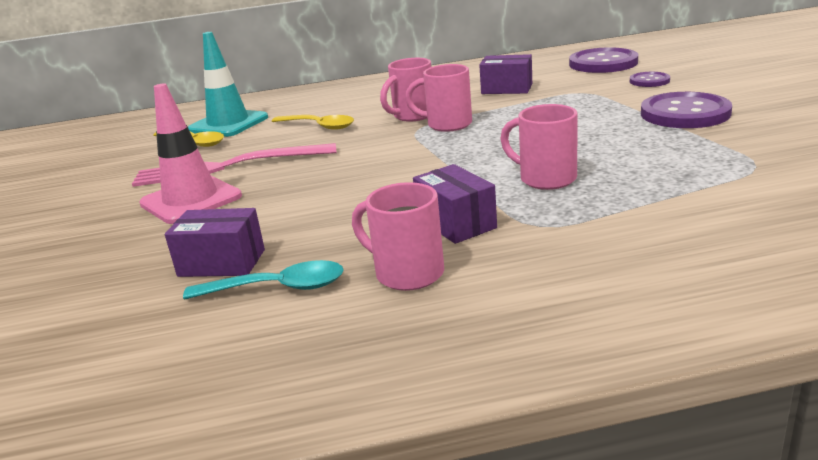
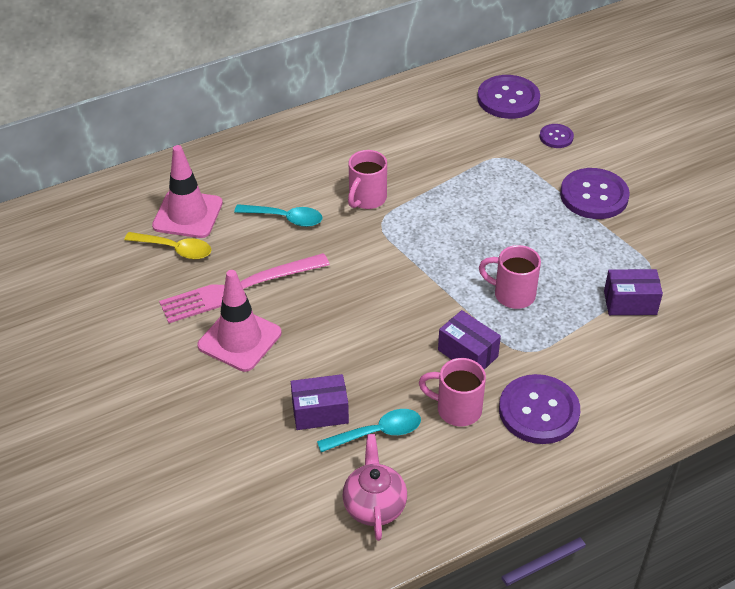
camera: 20 degrees left, 20 degrees up
(205, 368) = (374, 506): none -> pink teapot
(228, 124) = (188, 214): turquoise traffic cone -> pink traffic cone
(318, 126) = (285, 218): yellow spoon -> turquoise spoon
(447, 124) = (405, 215): pink mug -> none
(507, 89) = (434, 149): purple box -> purple box (630, 303)
(532, 284) = (538, 411): none -> purple button

